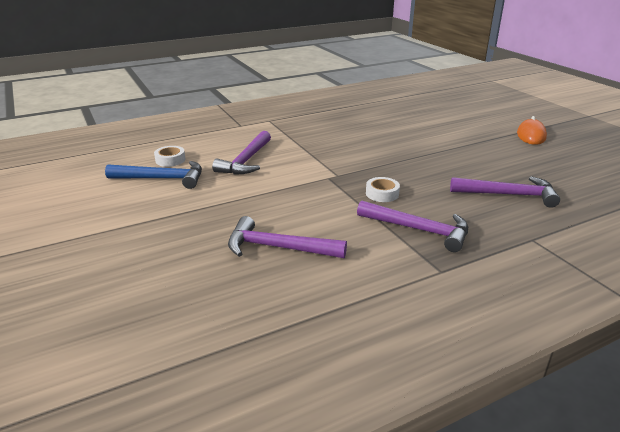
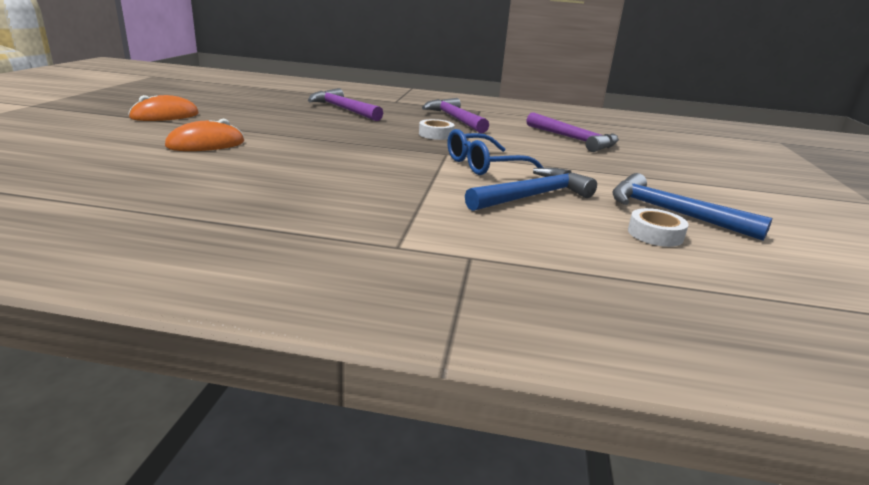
camera: 145 degrees left, 5 degrees down
(246, 160) = (532, 196): purple hammer -> blue hammer
(300, 174) = (484, 165): none -> blue glasses
(445, 128) = (206, 144): none -> orange mouse

